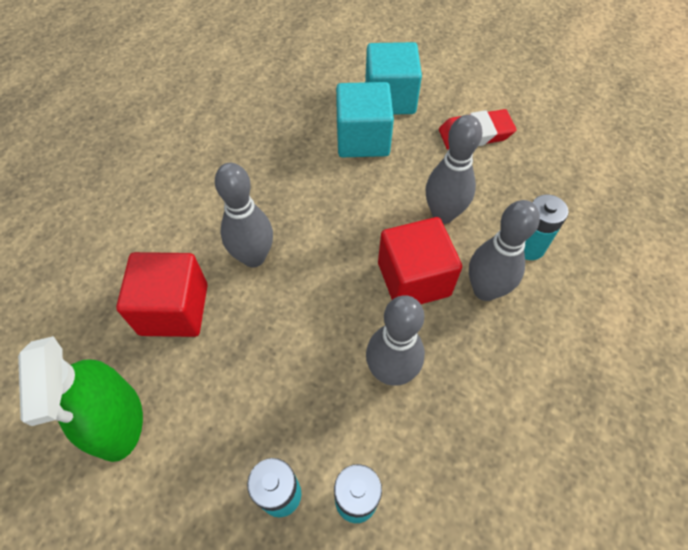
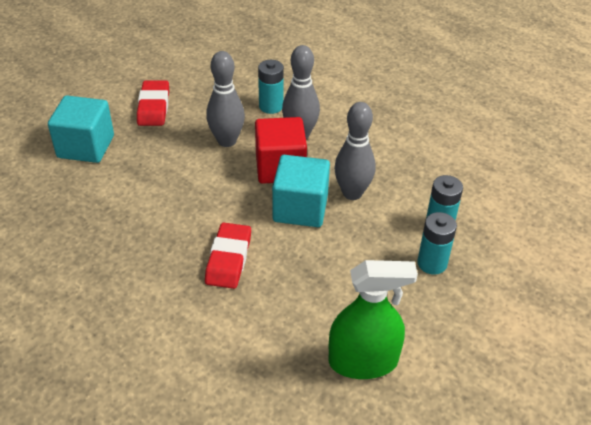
camera: 80 degrees left, 15 degrees down
(174, 309) = (266, 318): red cube -> none
(253, 257) = (229, 259): grey bowling pin -> red eraser
(362, 139) = (126, 172): turquoise cube -> turquoise cube (300, 208)

